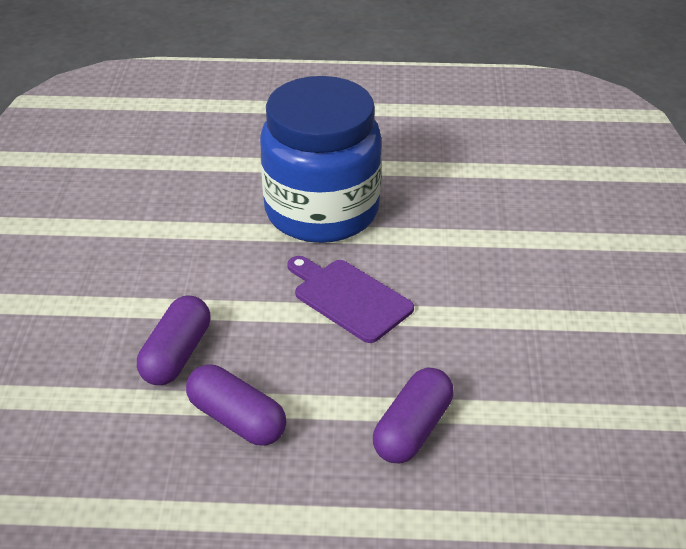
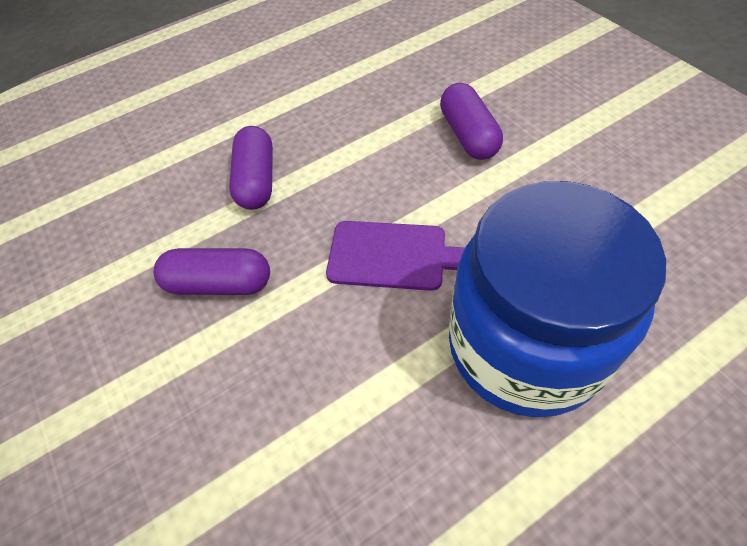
camera: 150 degrees right, 15 degrees up
(237, 420) = (380, 123): purple capsule -> purple capsule (219, 283)

